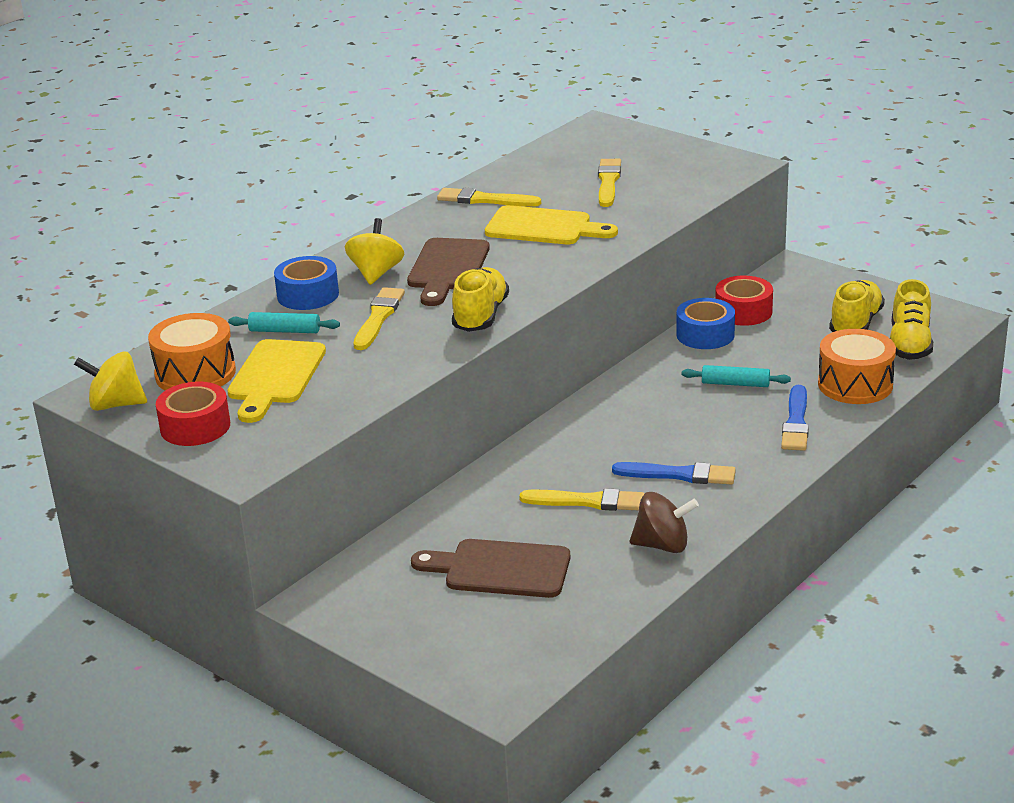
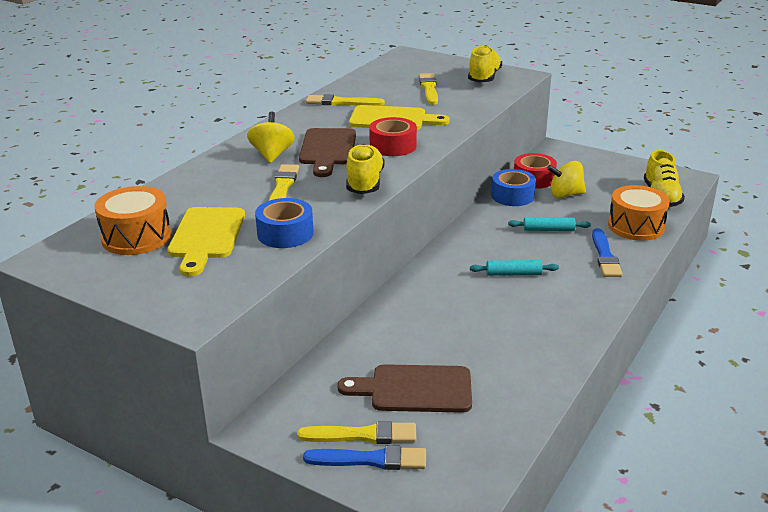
camera: 10 degrees left, 0 degrees up
(116, 404) = (68, 266): yellow spinning top -> yellow spinning top (565, 195)
(195, 427) = (143, 282): red tape -> red tape (393, 146)
(285, 331) = (207, 200): turquoise rolling pin -> turquoise rolling pin (513, 274)
(308, 295) = (220, 172): blue tape -> blue tape (285, 233)
(587, 501) = (468, 327): yellow brush -> yellow brush (362, 435)
(662, 545) = (541, 360): brown spinning top -> none
(679, 475) = (532, 301): blue brush -> blue brush (370, 460)
(855, 324) = (616, 184): yellow shoe -> yellow shoe (484, 78)

